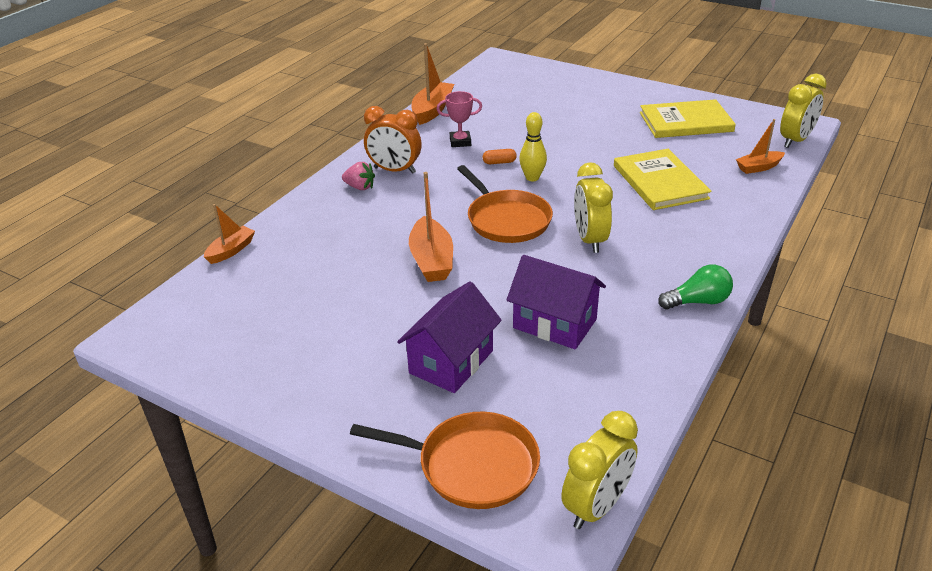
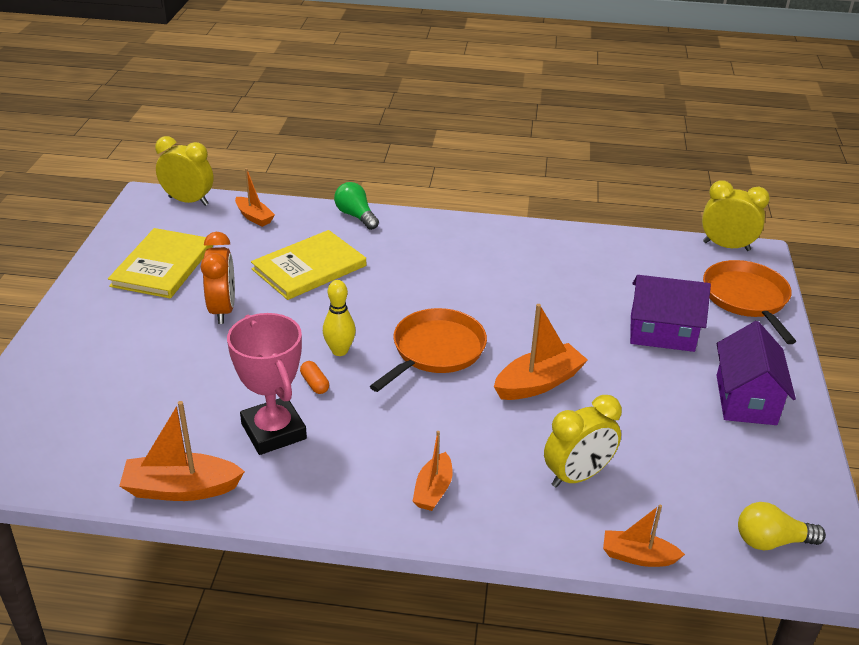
camera: 115 degrees left, 0 degrees up
(178, 318) = (771, 541): none -> yellow light bulb
(360, 187) = (433, 490): pink strawberry -> orange boat
(394, 170) = (376, 471): orange clock -> orange clock (223, 310)
(460, 142) = (273, 431): pink trophy -> pink trophy, size x1.79
(555, 323) = (572, 291): purple house -> purple house (745, 399)
(590, 240) = (439, 293): yellow clock -> yellow clock (577, 476)
(685, 122) = (163, 266): yellow book -> yellow book turned 45 degrees clockwise
(697, 301) = (492, 230): green light bulb -> green light bulb (356, 216)

